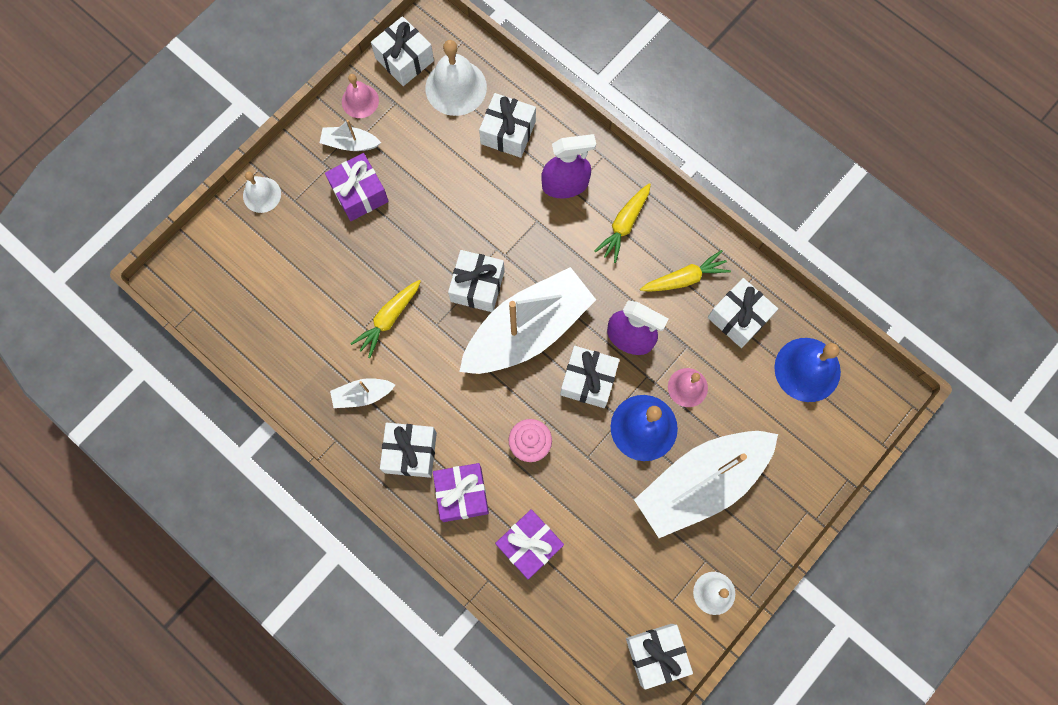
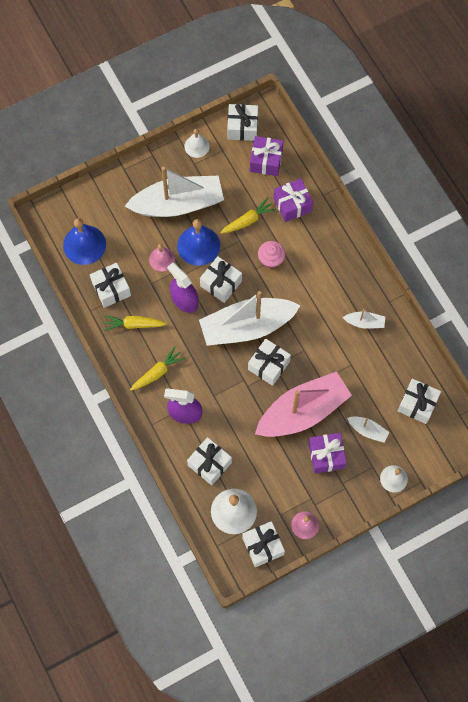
camera: 160 degrees left, 5 degrees down
(350, 143) = (321, 495): white boat -> white boat (367, 430)
(389, 319) = (333, 364): yellow carrot -> yellow carrot (248, 220)
(410, 240) = (302, 411): none -> pink boat
(410, 452) = (345, 279): white gift -> white gift (417, 404)
(462, 494) = (322, 245): purple gift -> purple gift (266, 161)

